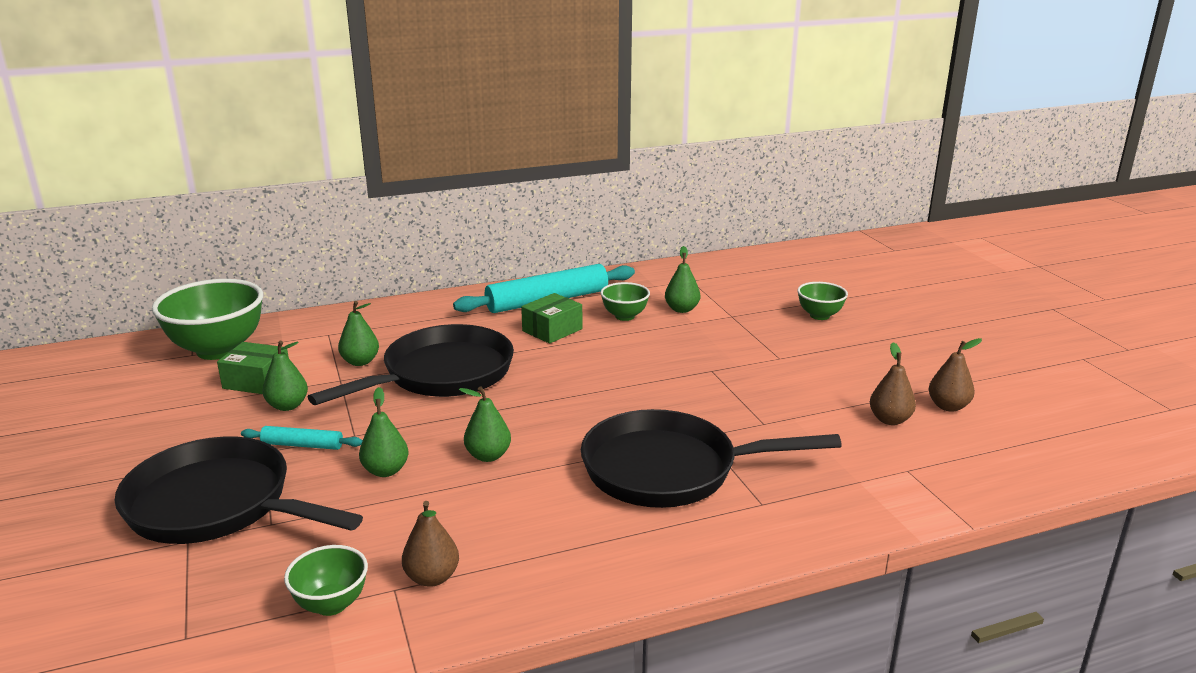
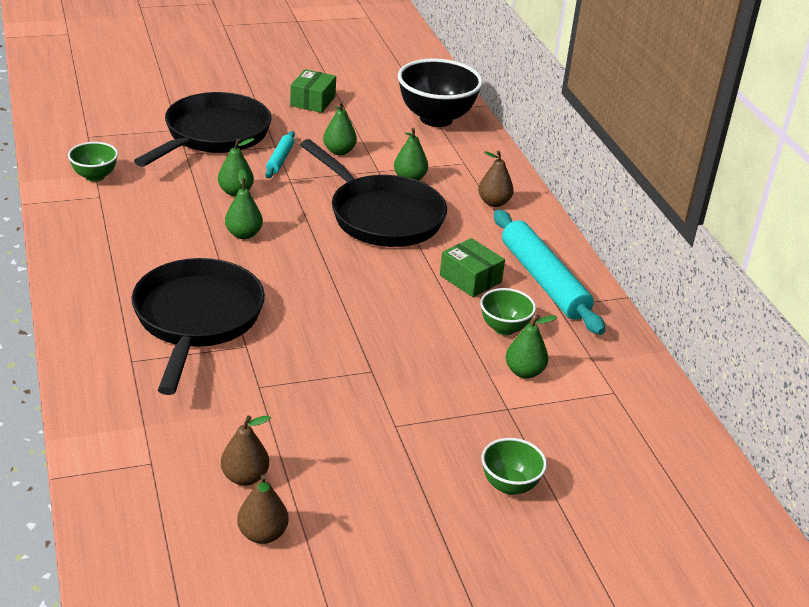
camera: 90 degrees right, 10 degrees up
(218, 350) = (436, 119): green bowl -> black bowl
(257, 381) = (381, 137): green box -> green box (313, 101)
(432, 577) = (104, 209): brown pear -> brown pear (494, 202)

